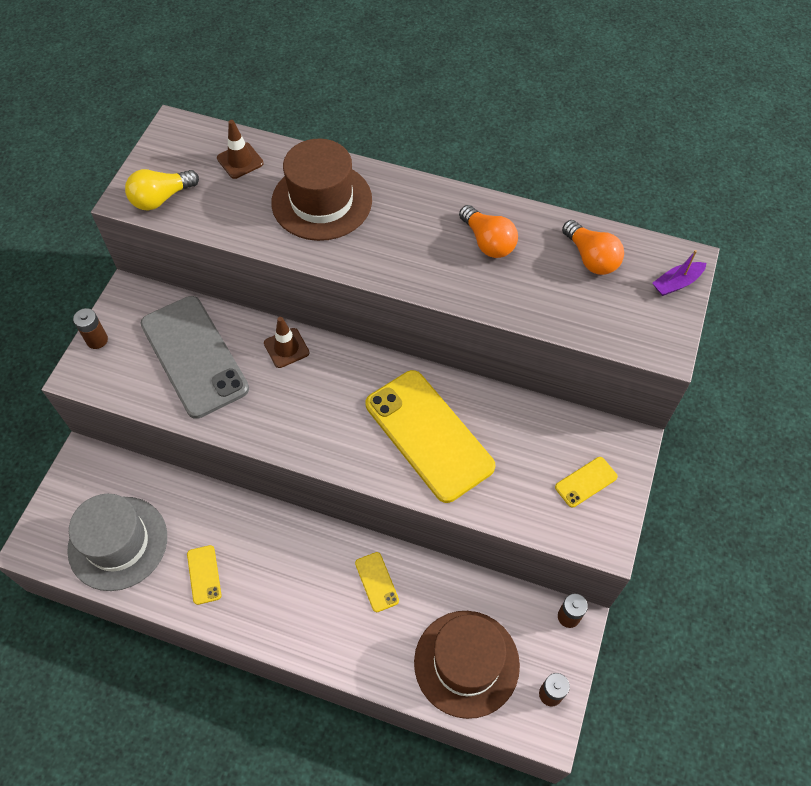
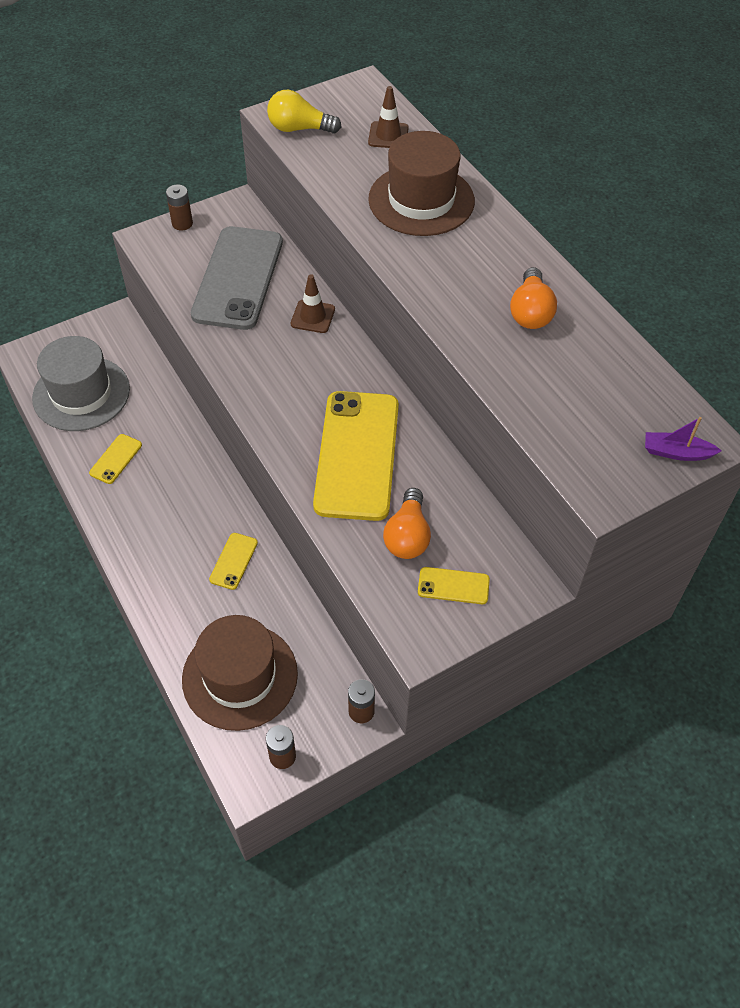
camera: 40 degrees right, 5 degrees down
(591, 258) = (613, 381): orange light bulb -> orange light bulb (407, 536)

